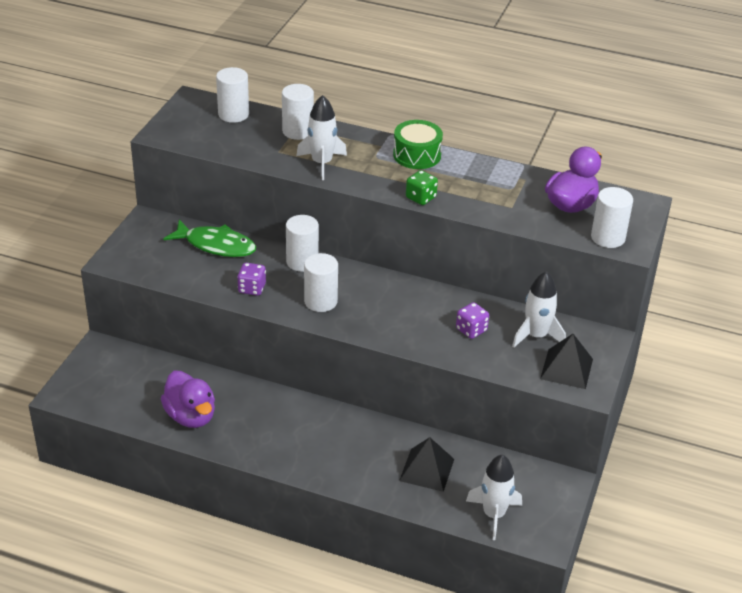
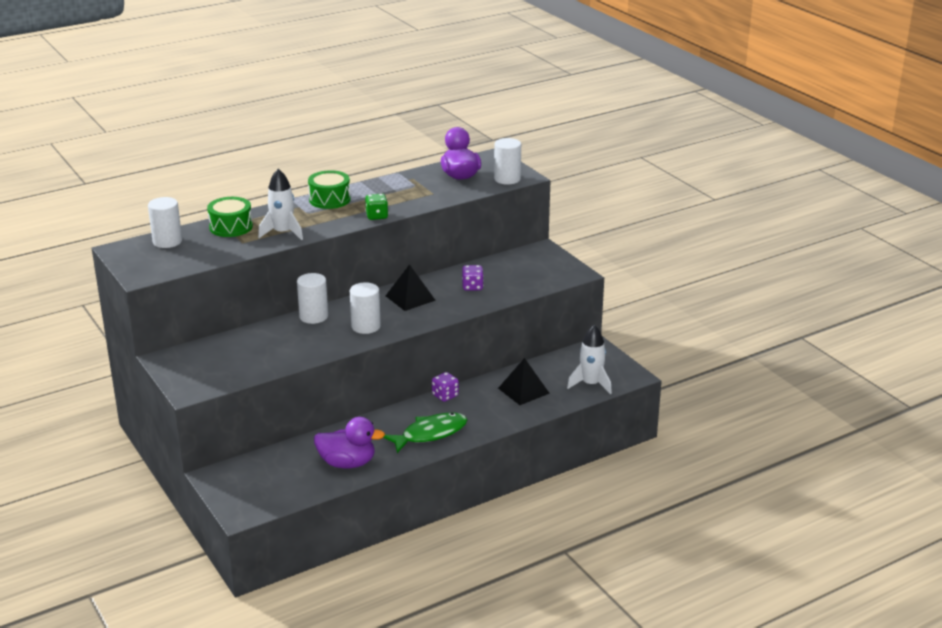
camera: 50 degrees left, 10 degrees down
(216, 245) = (241, 342): green fish -> green fish (430, 434)
(252, 288) = (312, 346): purple dice -> purple dice (445, 396)
(298, 131) = (231, 227): white cylinder -> green drum
(536, 336) = (508, 268): white rocket -> none
(566, 368) = (550, 272): black pyramid -> black pyramid (410, 298)

